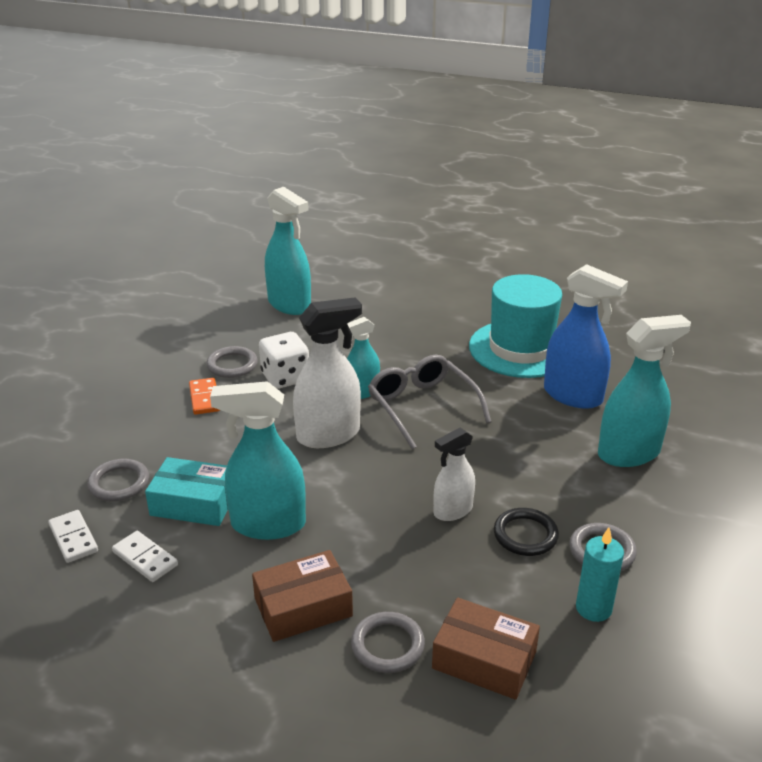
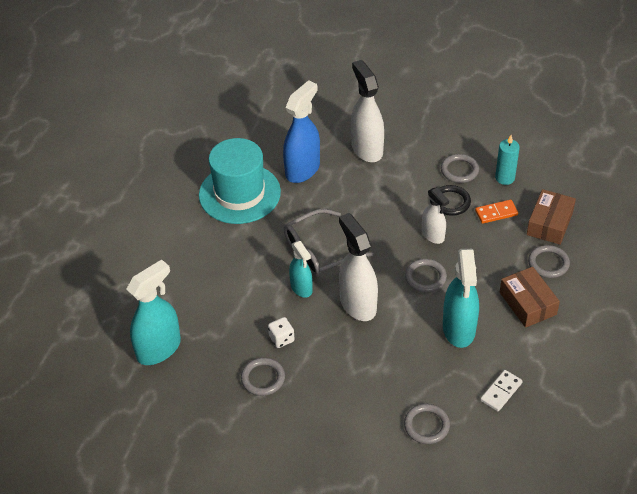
camera: 90 degrees left, 15 degrees up
(73, 538) = (488, 439): white domino -> none
(194, 503) = (442, 374): turquoise box -> none
(204, 398) = (313, 390): orange domino -> orange domino (496, 213)
(285, 377) = (281, 339): white dice -> white dice, size x0.61
(369, 498) = (425, 277): none -> grey ring
(629, 453) = (367, 149): turquoise spray bottle -> white spray bottle

